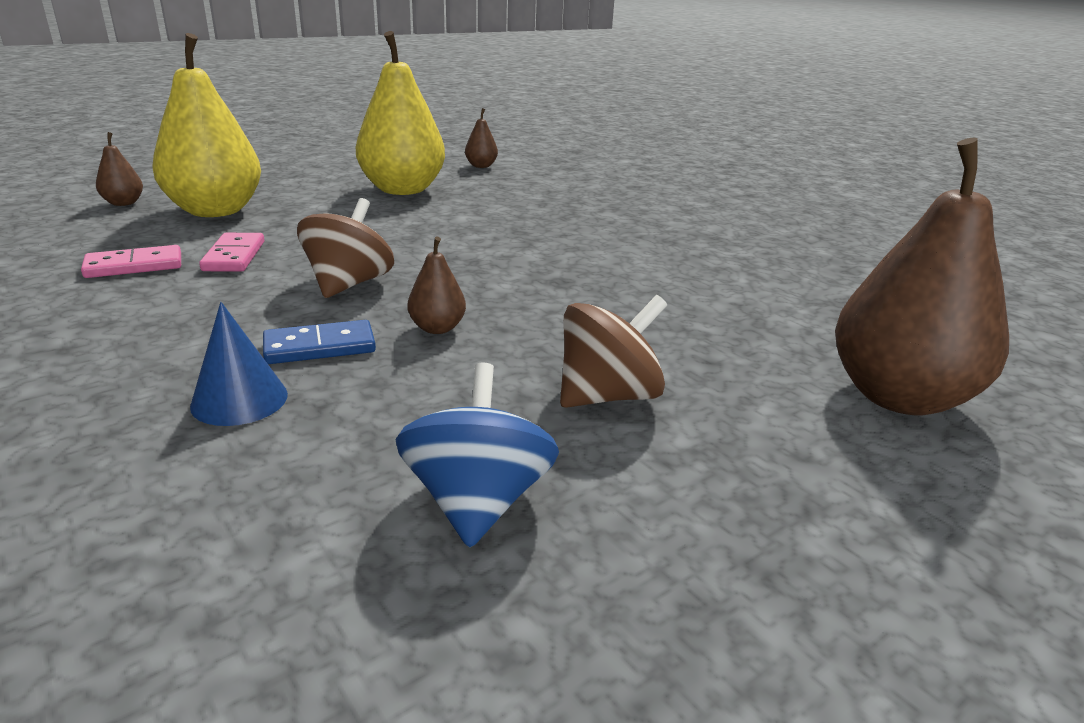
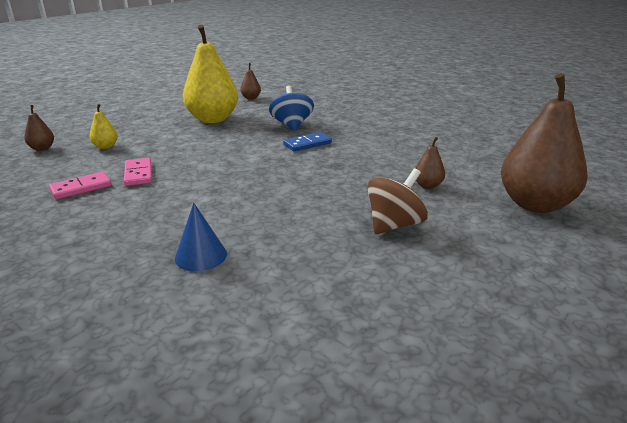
camera: 10 degrees left, 0 degrees up
(215, 211) = (106, 146): yellow pear -> yellow pear, size x0.43
(320, 347) = (226, 221): blue domino -> blue domino (307, 144)
(349, 284) = (218, 182): brown spinning top -> none
(437, 328) = (284, 201): brown pear -> brown pear (427, 185)
(477, 501) = (357, 287): blue spinning top -> blue spinning top (292, 125)

